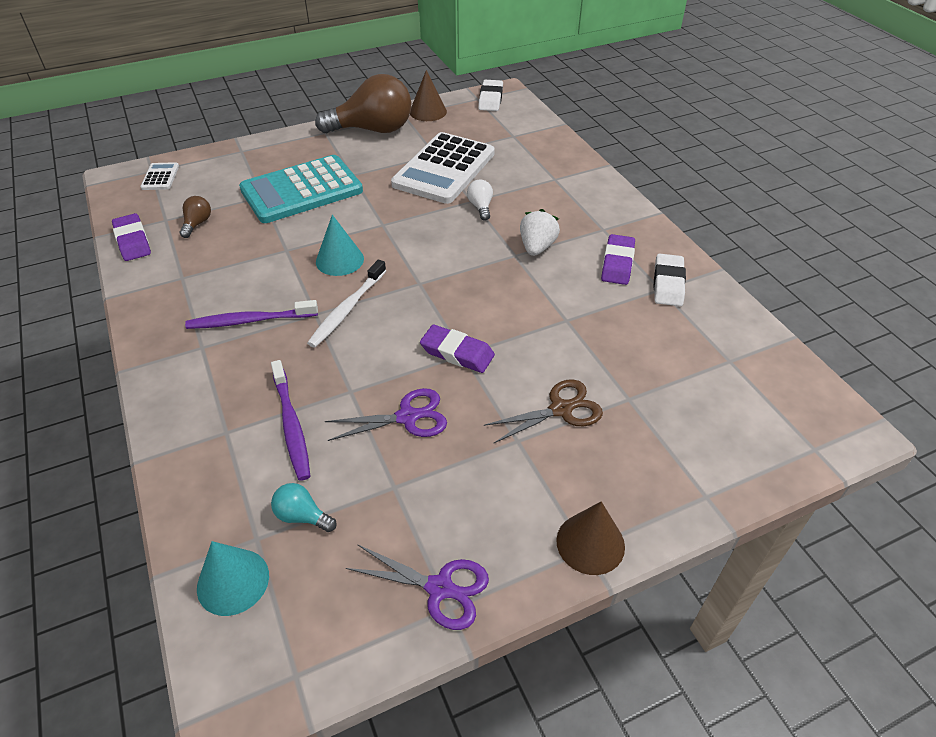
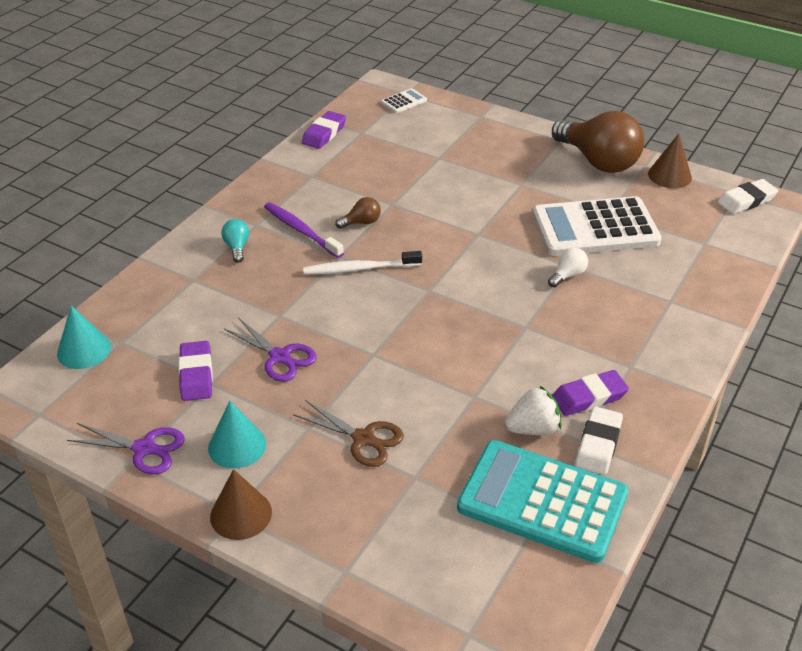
camera: 55 degrees right, 5 degrees down
(197, 224) = (373, 148): brown light bulb -> brown light bulb (361, 222)
(291, 425) = (223, 305): purple toothbrush -> none
(302, 190) = (469, 171): turquoise calculator -> turquoise calculator (542, 501)
(302, 516) = (153, 352): turquoise light bulb -> turquoise light bulb (237, 247)
(339, 260) = (409, 235): turquoise cone -> turquoise cone (237, 446)
(439, 588) = (144, 448): purple scissors -> purple scissors turned 60 degrees counterclockwise
(457, 353) = (370, 350): purple eraser -> purple eraser (196, 375)
(537, 247) = (552, 335): white strawberry -> white strawberry (533, 428)
(668, 284) = (598, 444): white eraser -> white eraser turned 45 degrees counterclockwise

